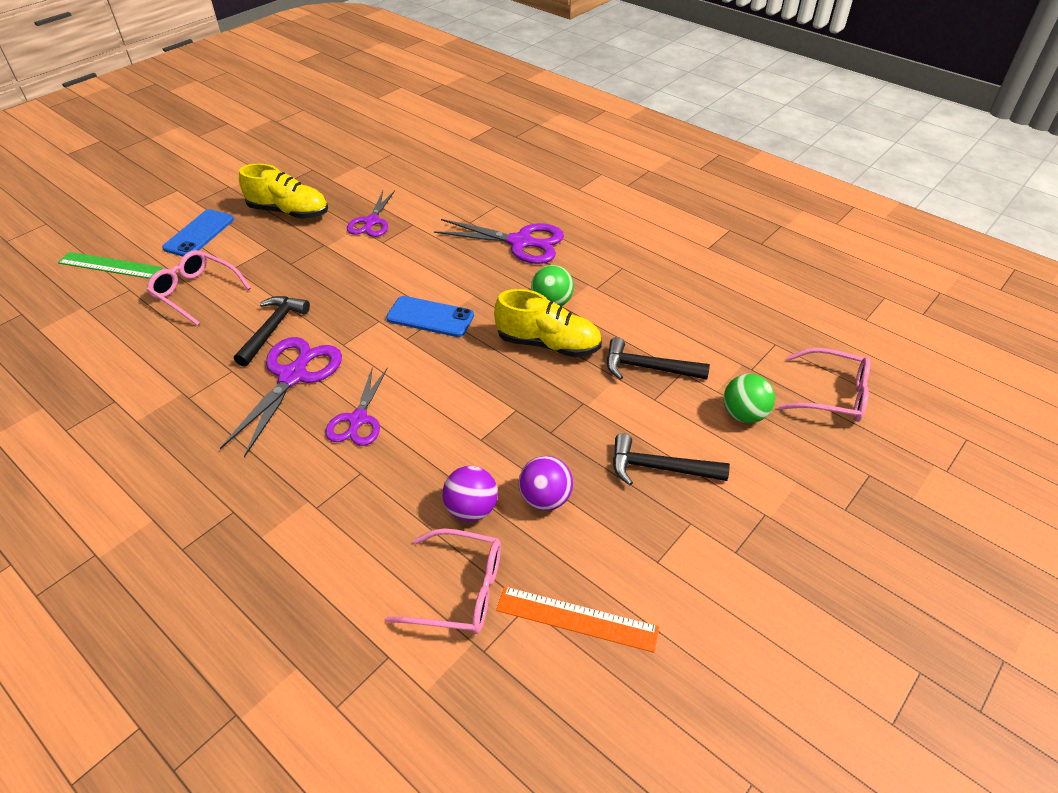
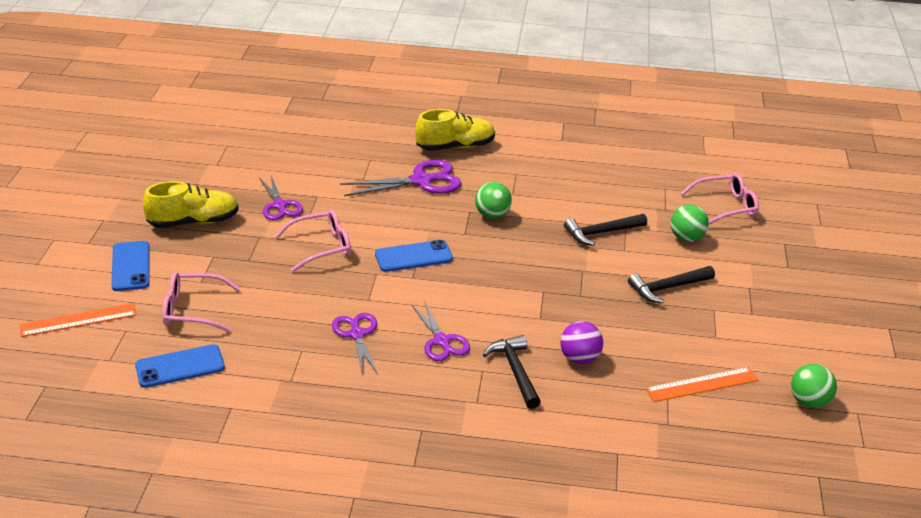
camera: 35 degrees left, 10 degrees down
(110, 265) = (78, 320): green ruler -> orange ruler
(125, 341) = (180, 367): none -> blue phone
(273, 329) = (298, 310): black hammer -> black hammer (515, 371)
(293, 376) = (357, 334): purple scissors -> purple scissors, size x0.66
(459, 590) = (620, 402): pink glasses -> pink glasses (321, 247)
(545, 499) = (618, 333): purple ball -> none
(548, 344) = (520, 243): yellow shoe -> yellow shoe (455, 146)
(695, 724) = (809, 402): none -> green ball

